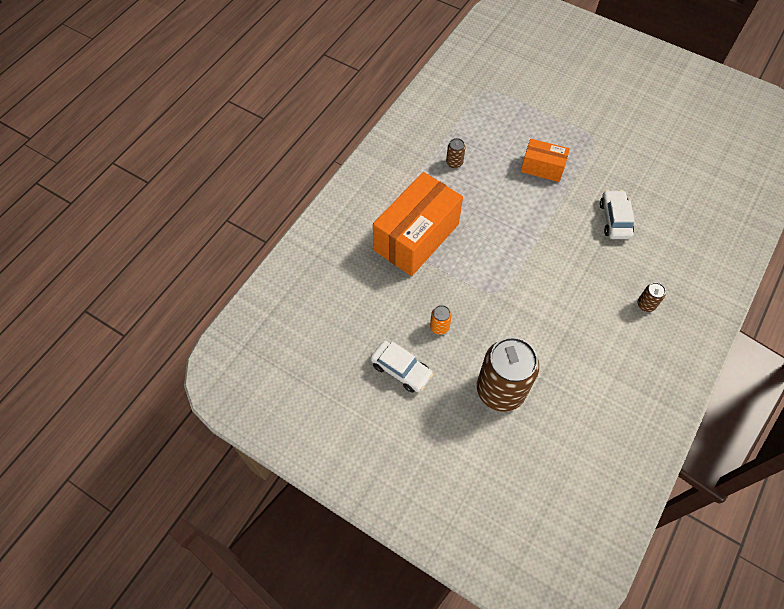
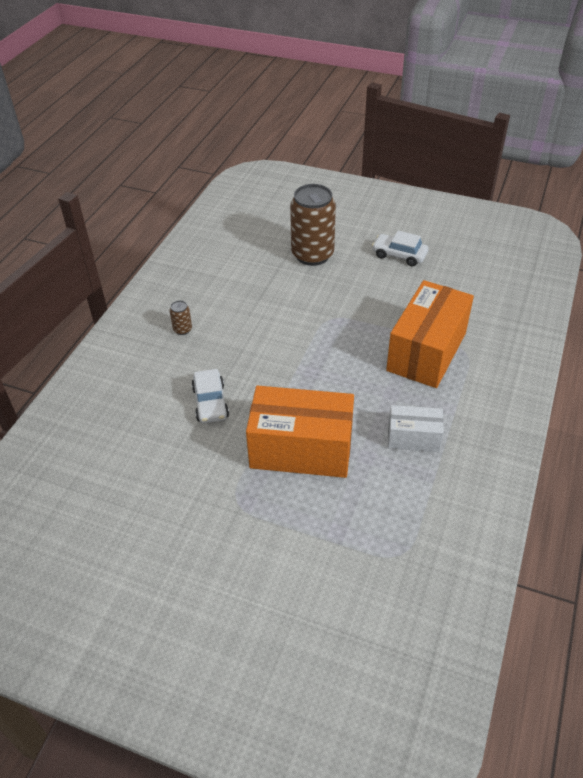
camera: 170 degrees right, 15 degrees down
(439, 327) = (376, 286): orange can -> none
(454, 162) = (413, 438): brown can -> white box
(542, 168) = (301, 449): orange box -> orange box, size x1.87

